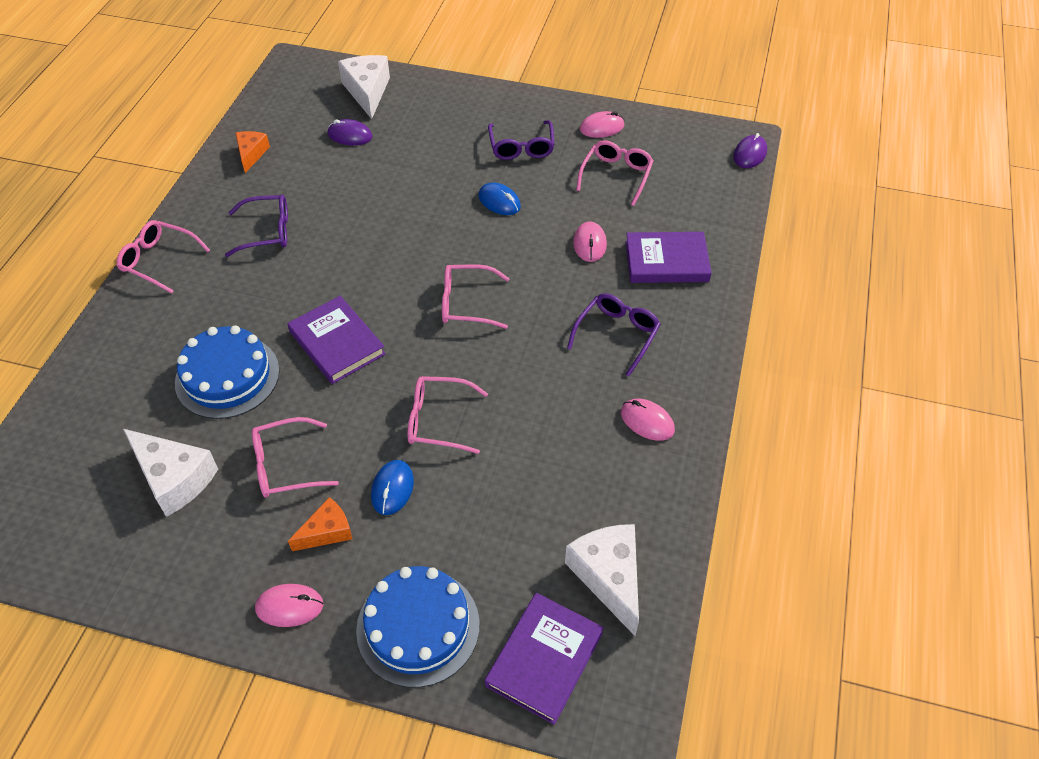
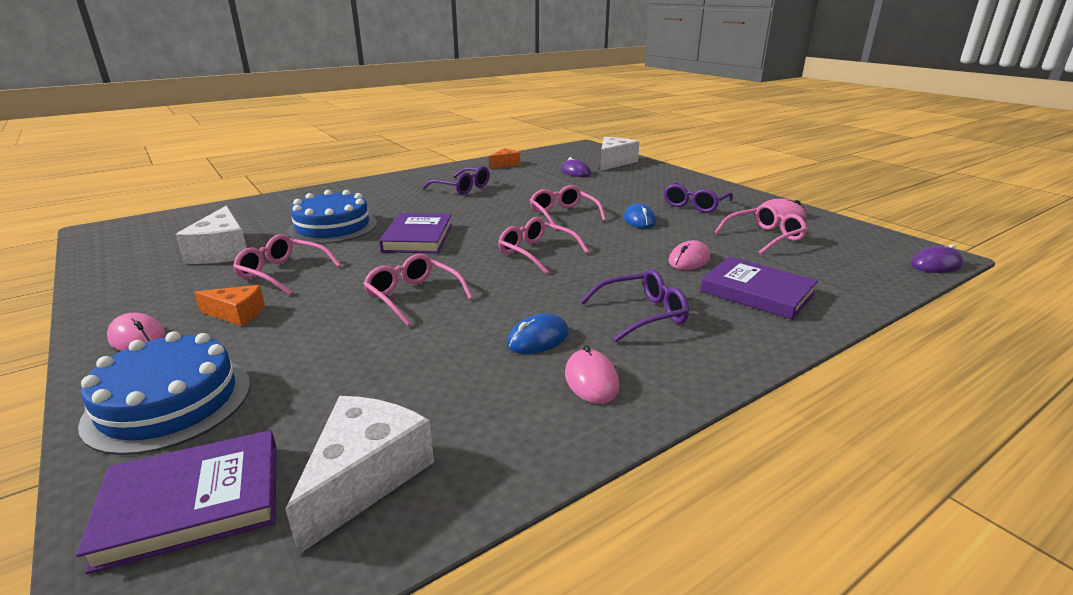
camera: 40 degrees right, 25 degrees down
(159, 260) = (387, 180): pink glasses -> pink glasses (563, 215)
(392, 488) = (316, 314): blue mouse -> blue mouse (538, 338)

